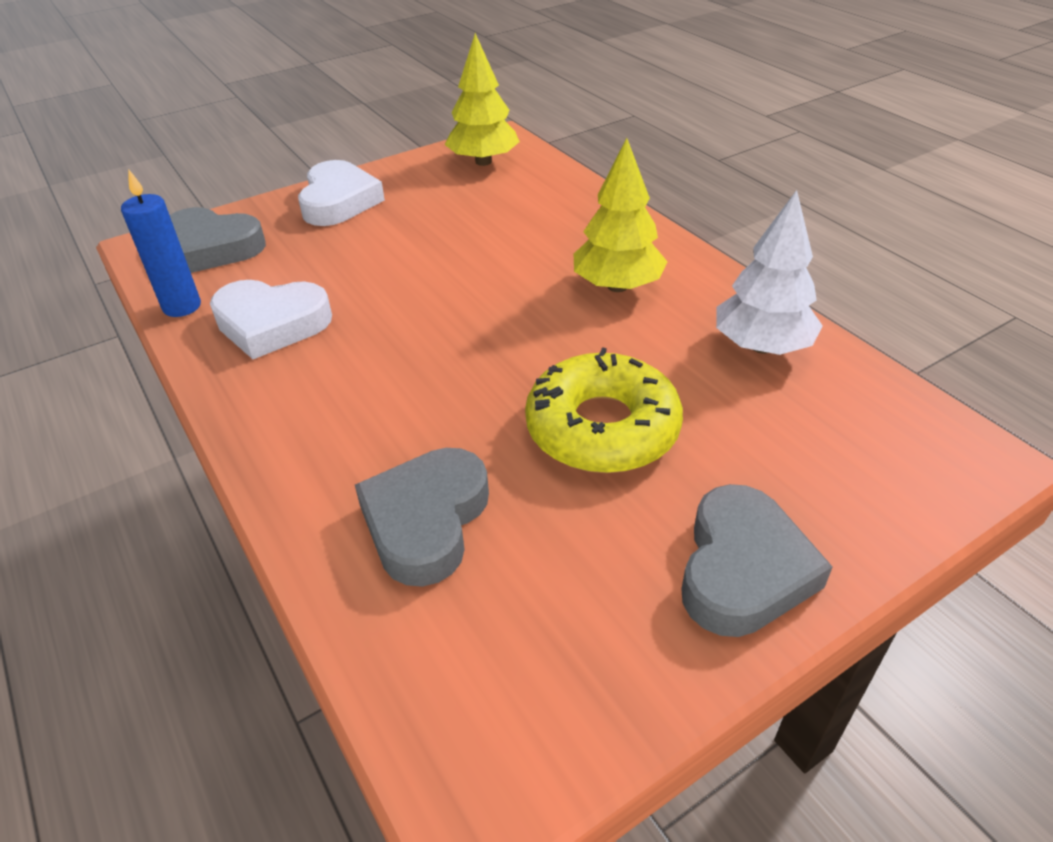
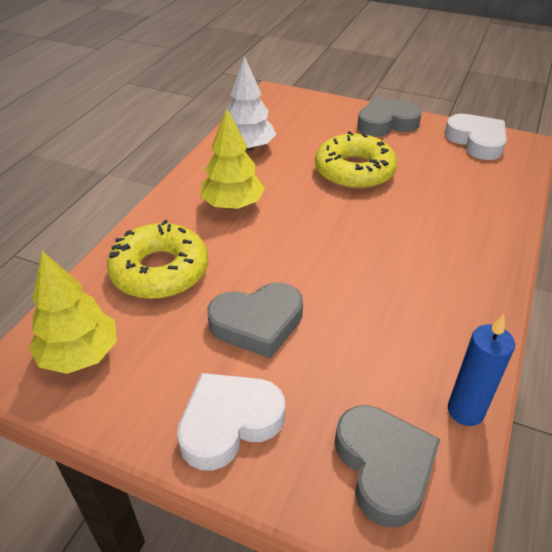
camera: 125 degrees left, 0 degrees up
(271, 324) = (421, 337): white heart -> white heart (476, 141)
(426, 521) = (462, 194): grey heart -> grey heart (257, 323)
(545, 213) = (160, 271): none -> yellow donut

